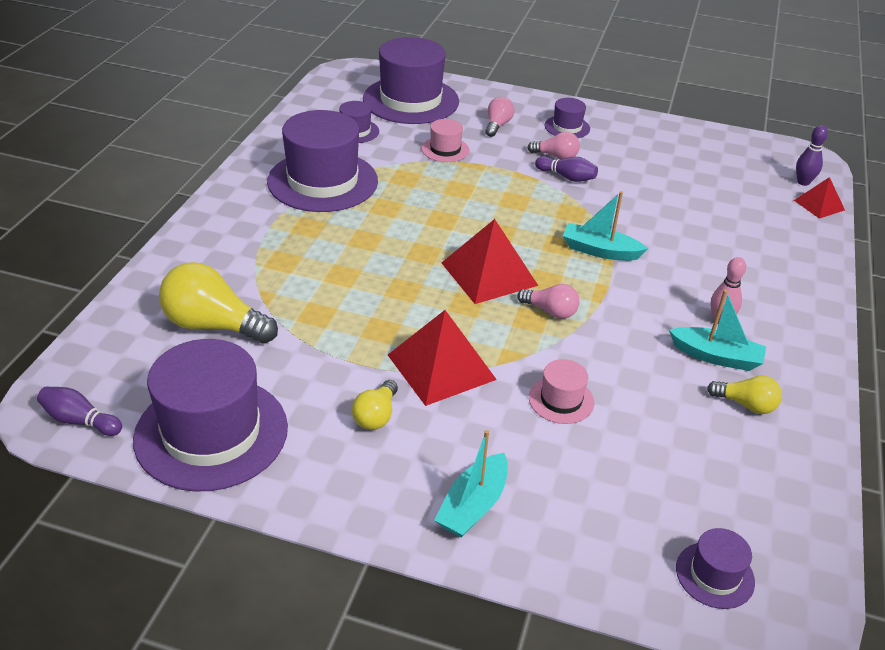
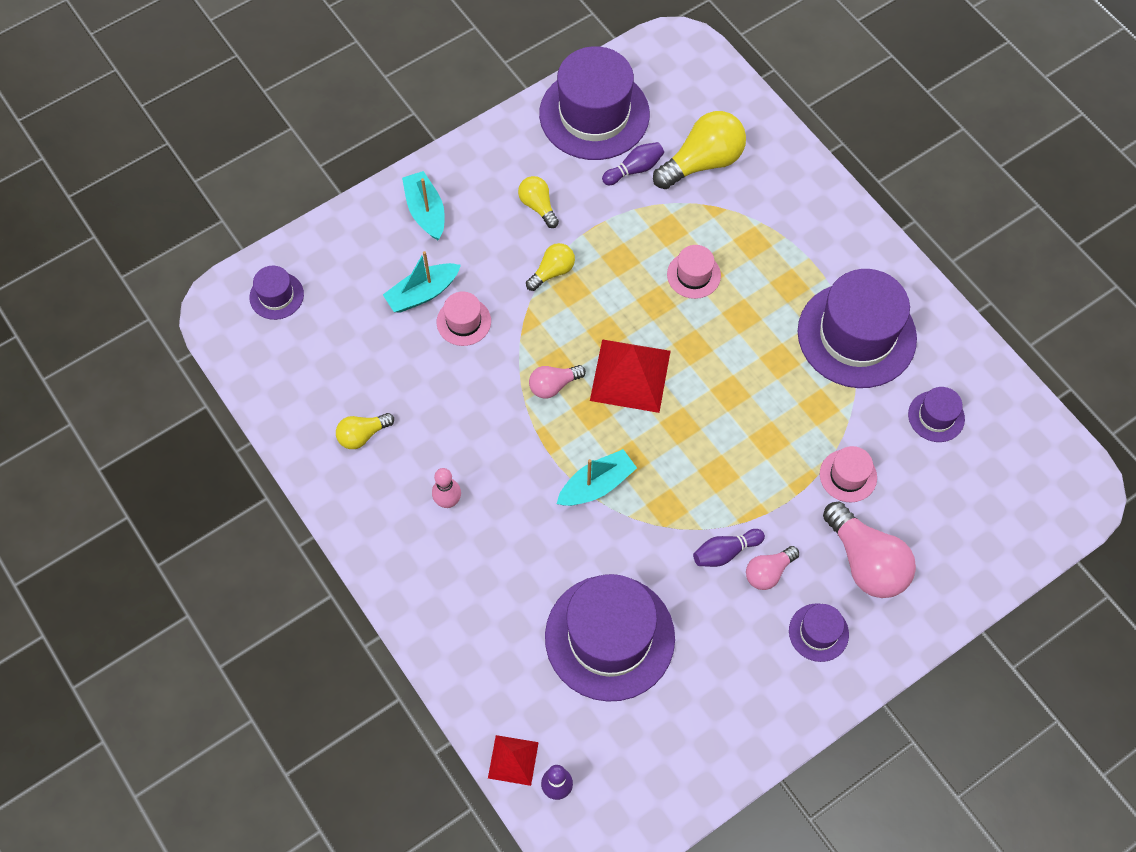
camera: 130 degrees right, 25 degrees up
(80, 421) = (658, 55): purple bowling pin -> purple bowling pin (634, 169)
(352, 280) = (693, 275): none -> pink hat
(411, 100) = (974, 511): purple hat -> purple hat (609, 637)
(441, 367) = (552, 272): red pyramid -> yellow light bulb
(497, 125) = (866, 562): pink light bulb -> pink light bulb, size x1.83
(716, 356) = (417, 460): turquoise boat -> turquoise boat (423, 293)

